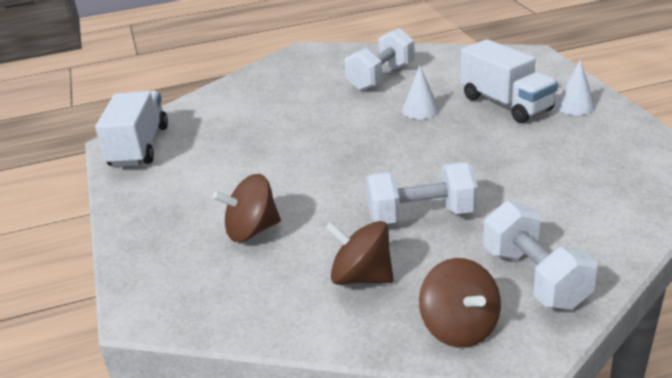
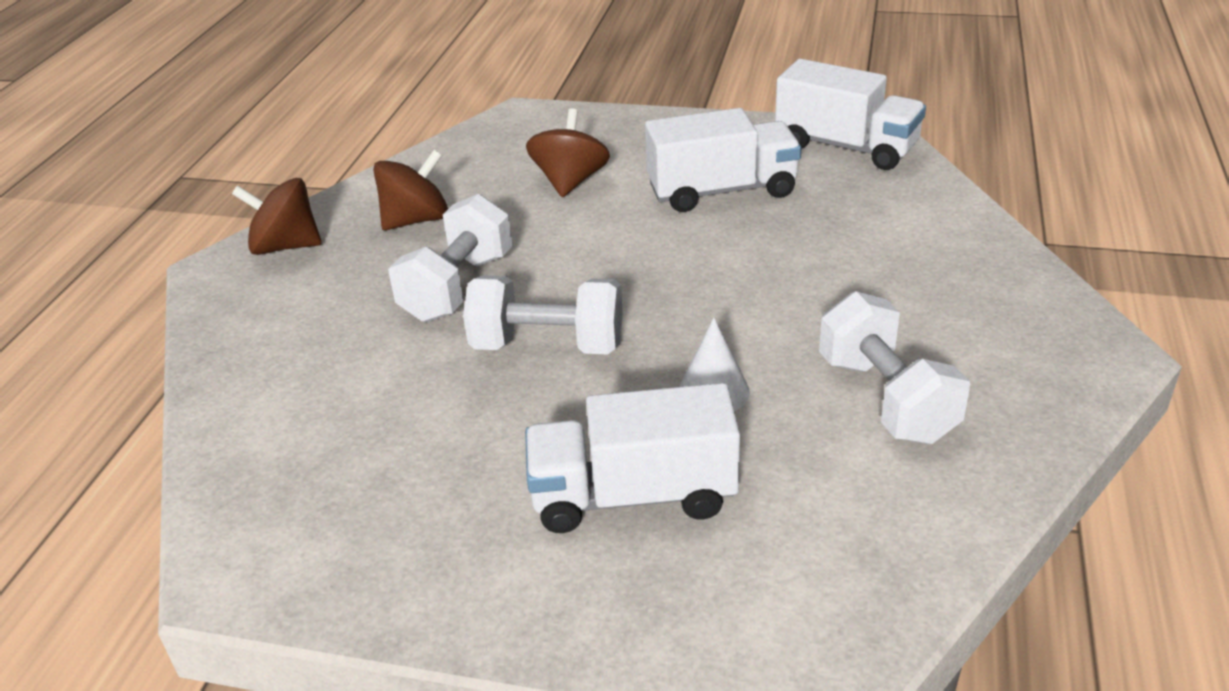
camera: 120 degrees right, 5 degrees up
(225, 168) = (722, 191): none -> white truck
(534, 278) = (272, 314): white dumbbell -> white dumbbell (548, 345)
(575, 106) = (533, 578): white cone -> none

